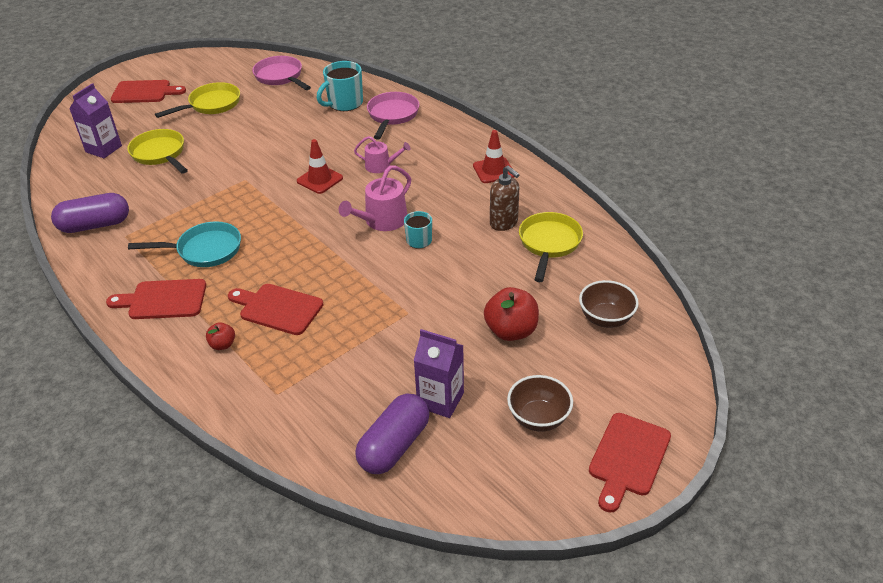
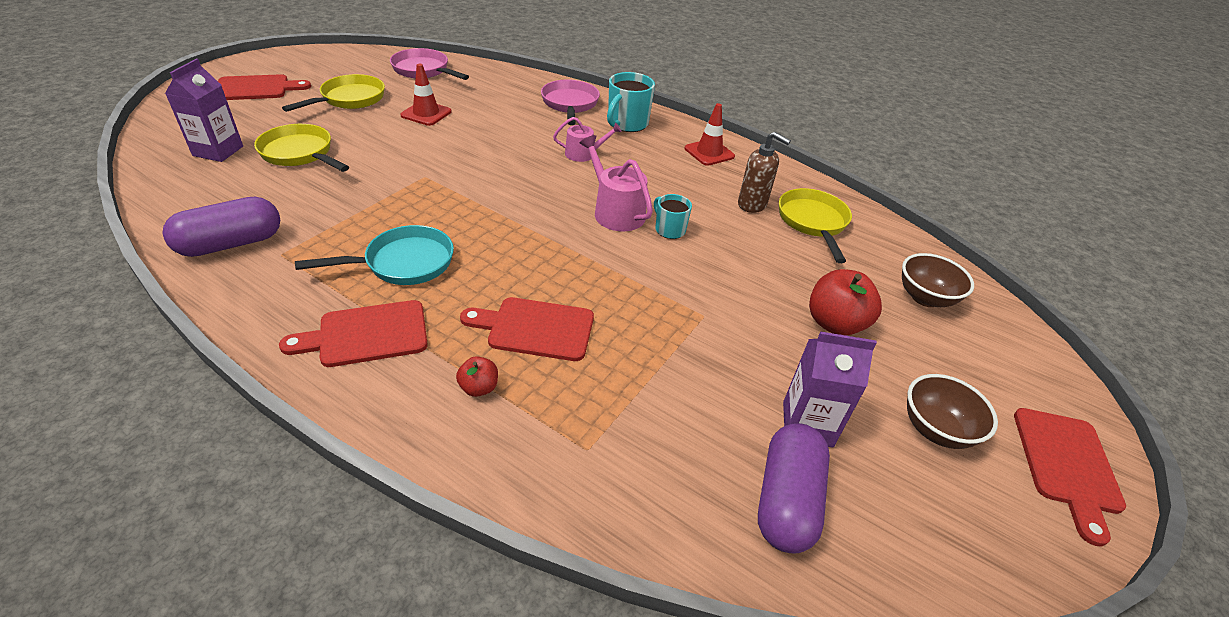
camera: 20 degrees left, 0 degrees up
(320, 180) = (518, 172): red traffic cone -> red traffic cone (426, 113)
(344, 103) = (510, 94): turquoise mug -> turquoise mug (627, 124)
(382, 221) = (615, 211): pink watering can -> pink watering can turned 120 degrees clockwise

